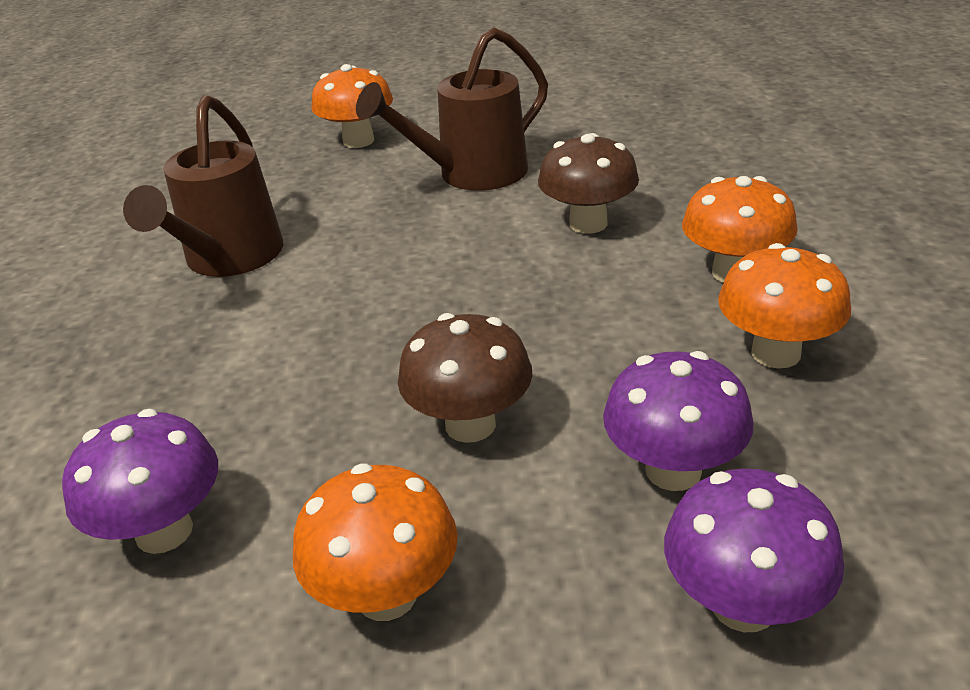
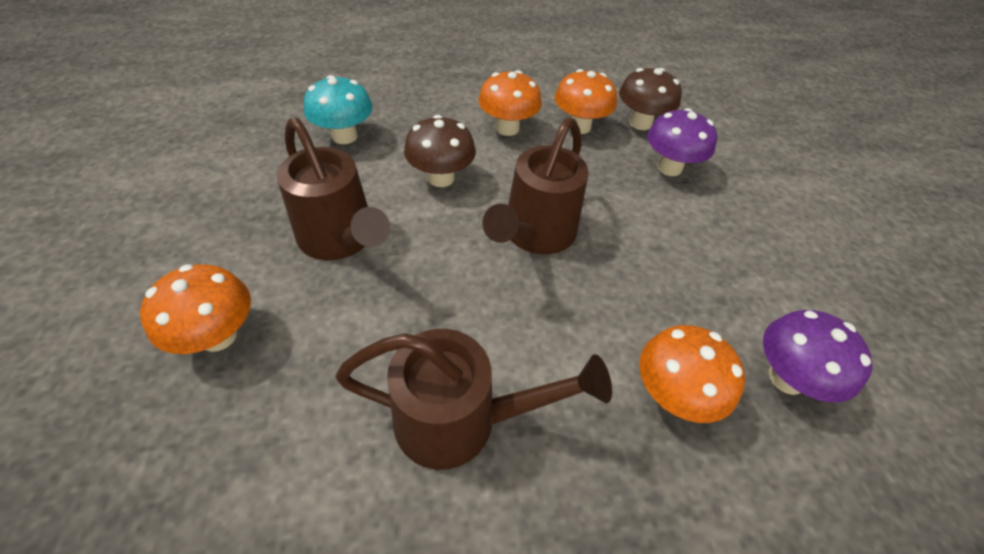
camera: 100 degrees left, 15 degrees up
(386, 595) = (780, 265): orange mushroom -> orange mushroom (672, 395)
(470, 425) = (656, 236): brown mushroom -> brown mushroom (640, 123)
(475, 301) = (534, 235): none -> brown watering can
(660, 152) = (344, 136): none -> turquoise mushroom
(743, 604) = (734, 159): purple mushroom -> none

